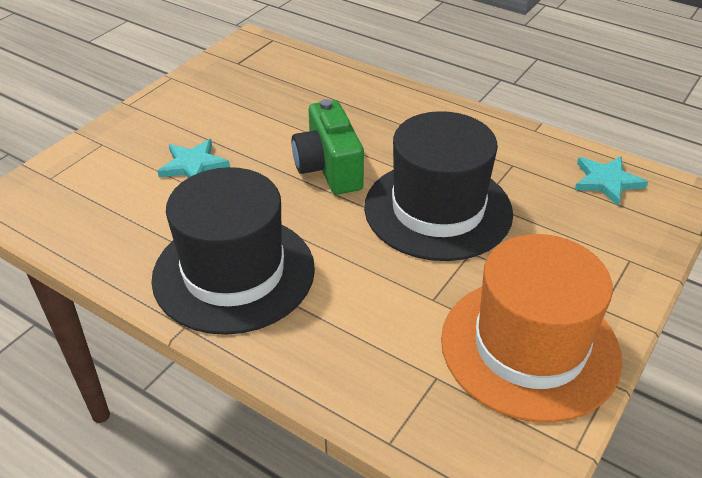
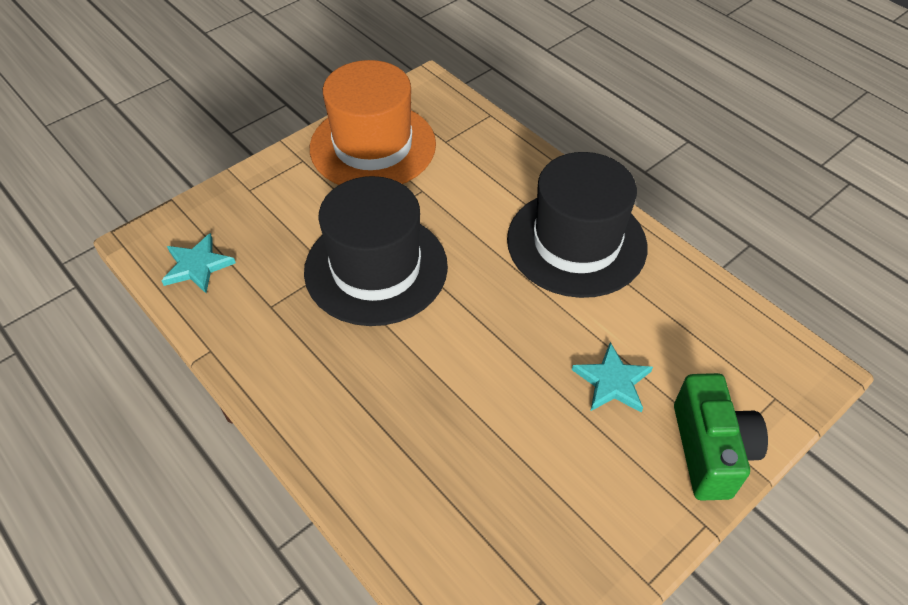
camera: 165 degrees left, 10 degrees up
(328, 168) = (463, 343): green camera -> green camera (710, 450)

